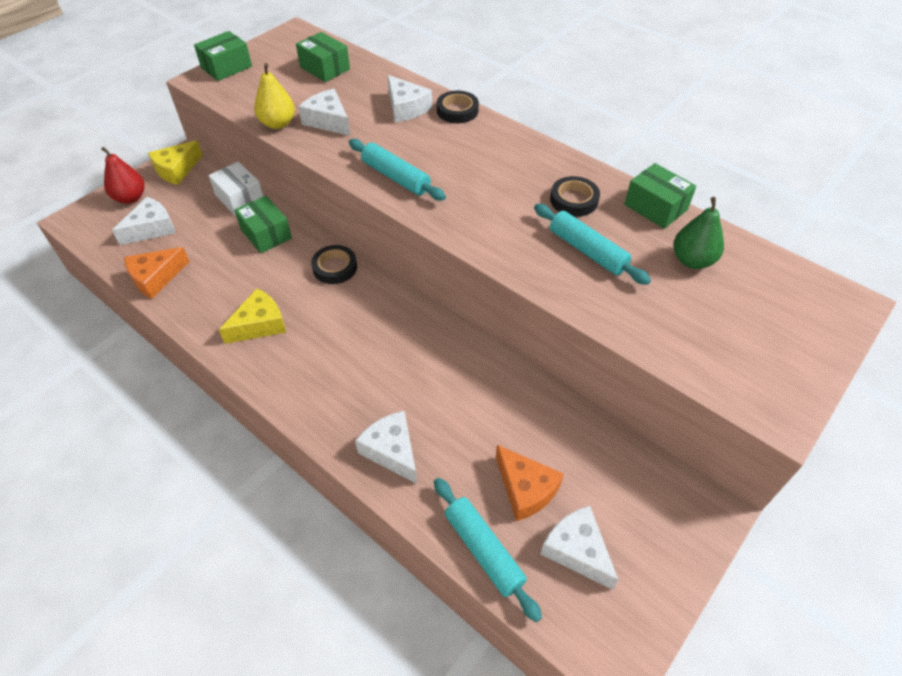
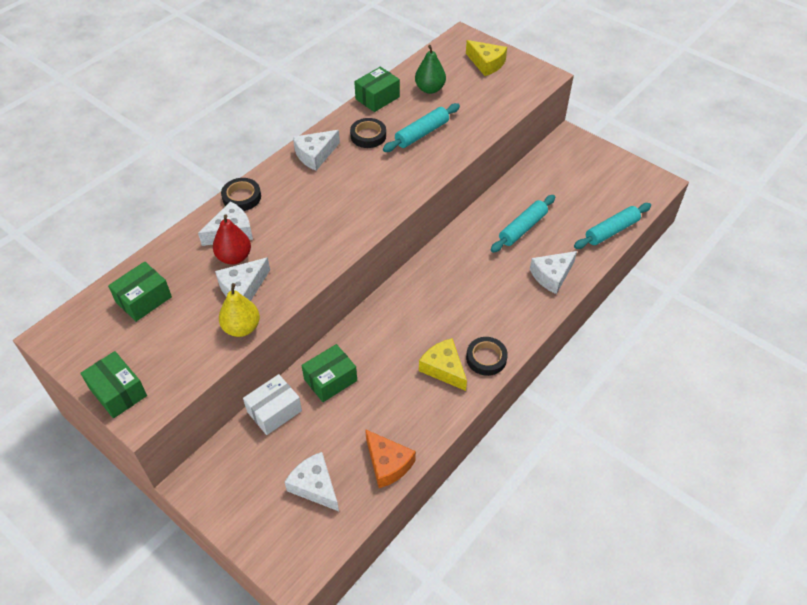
camera: 90 degrees left, 0 degrees up
(130, 198) = (260, 522): red pear -> red pear (234, 257)
(176, 170) = (215, 484): yellow cheese -> yellow cheese (486, 63)
(335, 267) = (377, 322): black tape -> black tape (486, 358)
(395, 177) = (334, 235): turquoise rolling pin -> turquoise rolling pin (522, 228)
(525, 489) = (569, 211): orange cheese -> none
(577, 550) = (603, 192): white cheese -> white cheese (315, 155)

